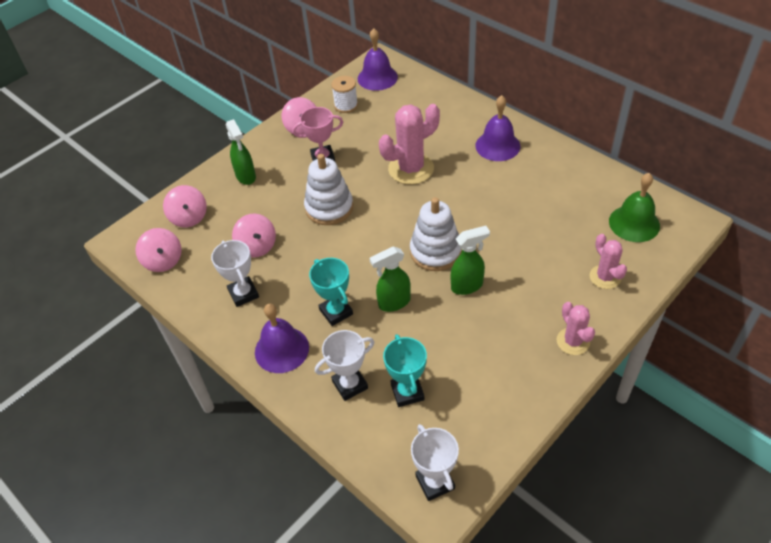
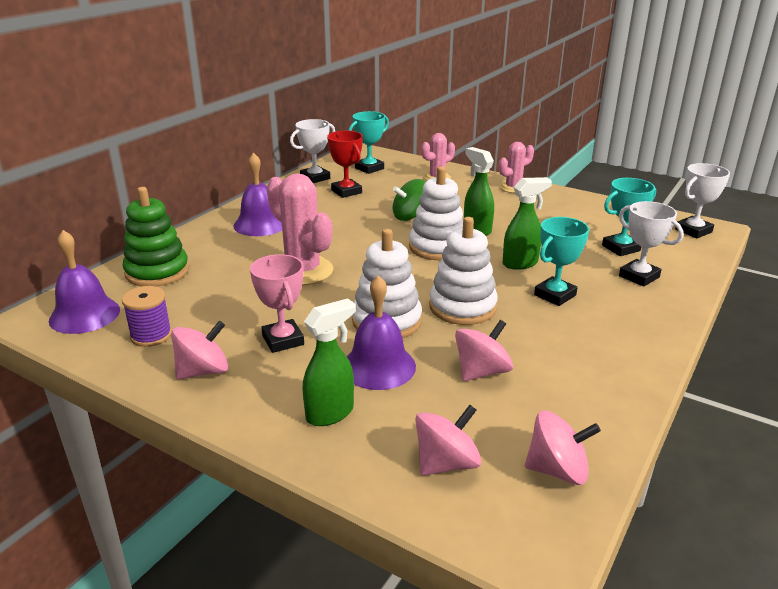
camera: 105 degrees left, 20 degrees down
(163, 261) = (557, 470): pink spinning top -> pink spinning top turned 45 degrees clockwise
(243, 294) = (571, 368): white trophy -> white trophy (315, 178)
(281, 349) = (631, 323): purple bell -> purple bell (378, 366)
(335, 251) = (462, 307): none -> white stacking toy
(346, 105) = (151, 335): white spool -> purple spool
(393, 303) = (520, 263): green spray bottle -> green spray bottle turned 75 degrees counterclockwise
(425, 100) = (157, 272): none -> green stacking toy
(503, 241) = (410, 216): none -> green spinning top
(567, 201) = (346, 191): none -> red trophy
(634, 223) = (369, 168): green bell -> turquoise trophy

